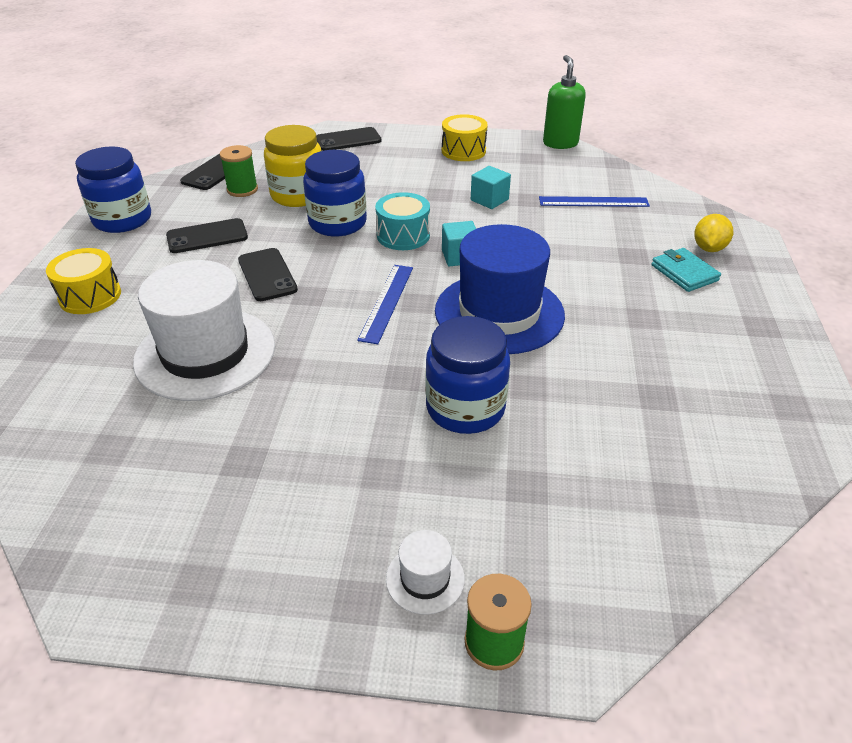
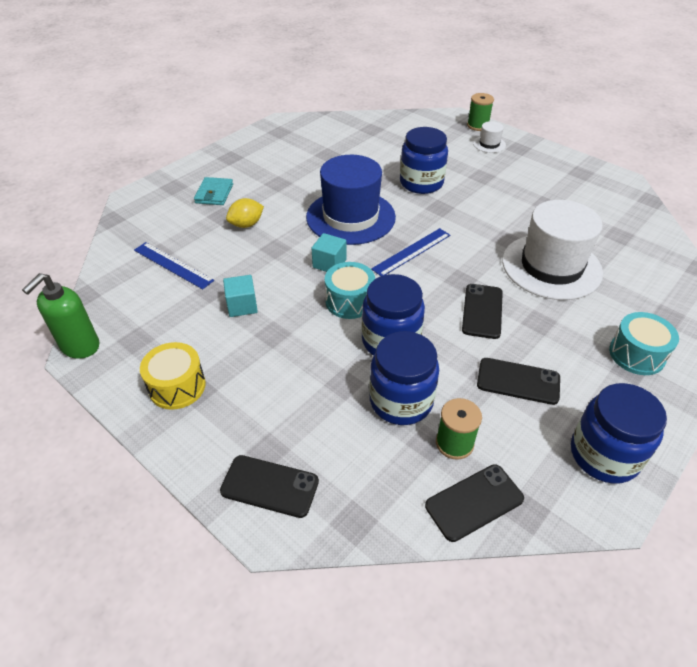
camera: 145 degrees left, 5 degrees up
(90, 296) = (636, 354): yellow drum -> turquoise drum
(298, 195) = (401, 401): yellow jar -> blue jar
(708, 248) = (172, 200): yellow lemon -> yellow lemon (246, 224)

